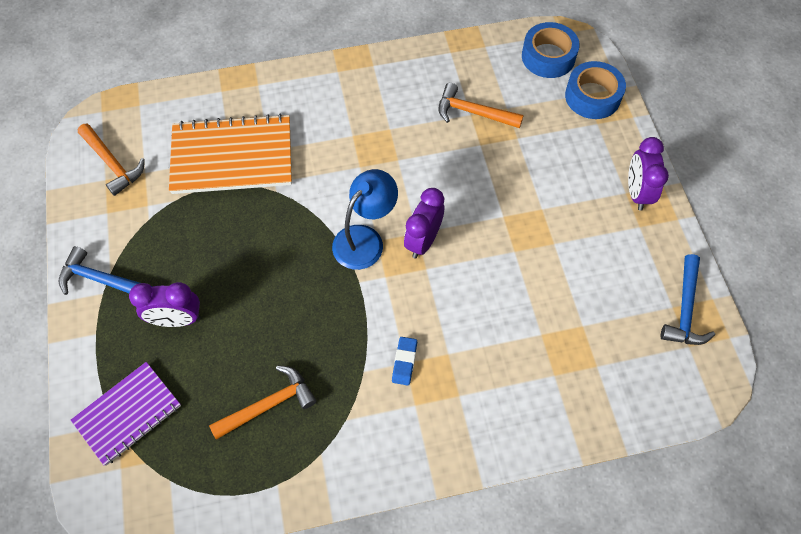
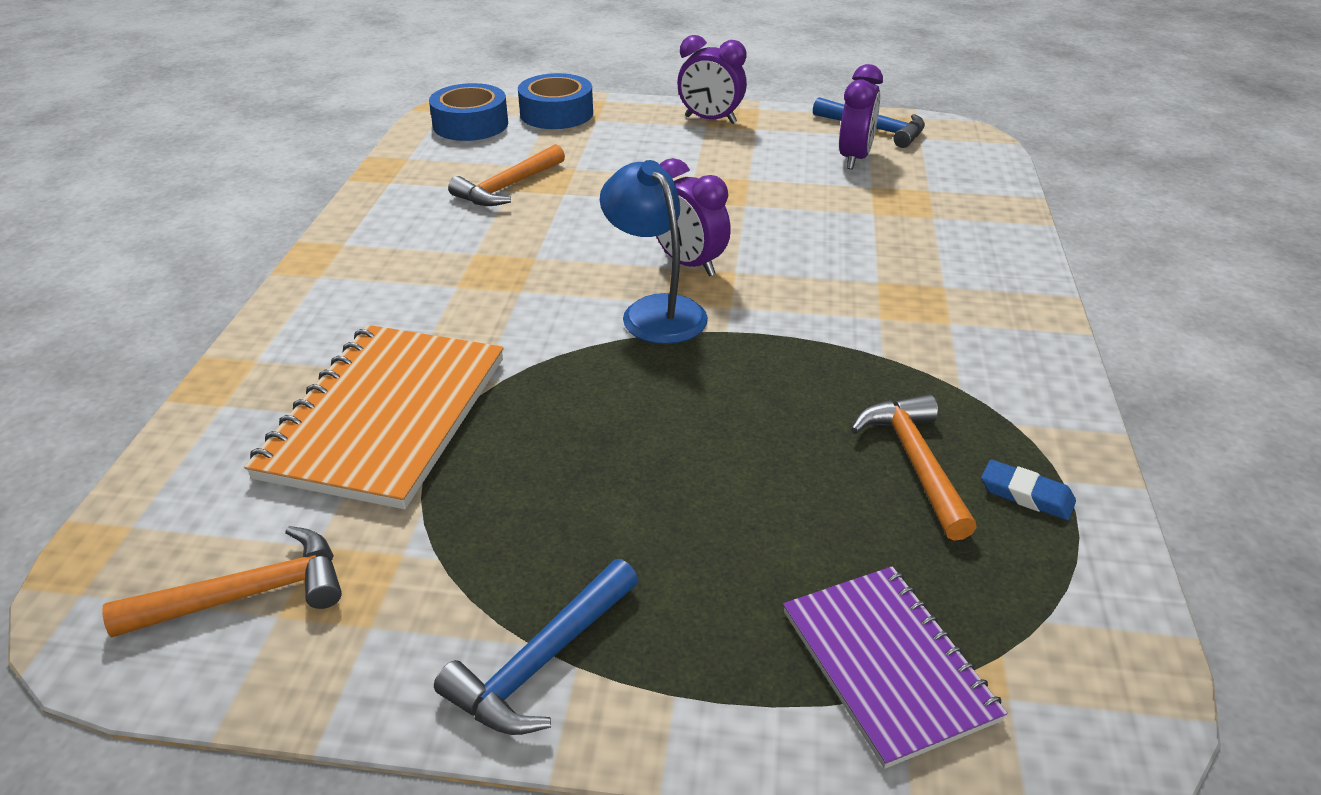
camera: 70 degrees left, 25 degrees down
(177, 319) = (699, 552): purple clock -> purple clock (854, 158)
(404, 362) = (879, 318): blue eraser -> blue eraser (1026, 495)

